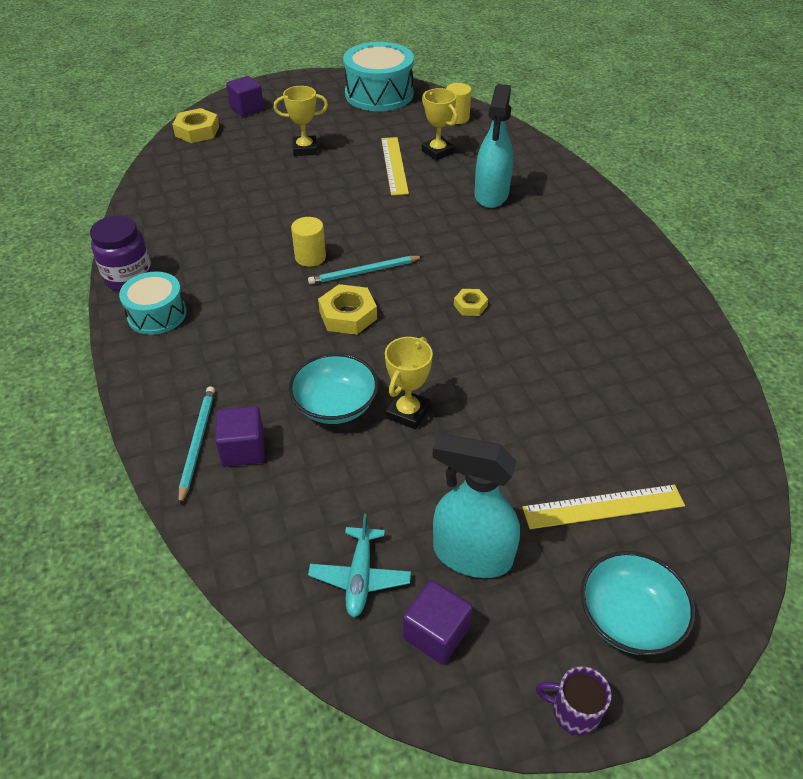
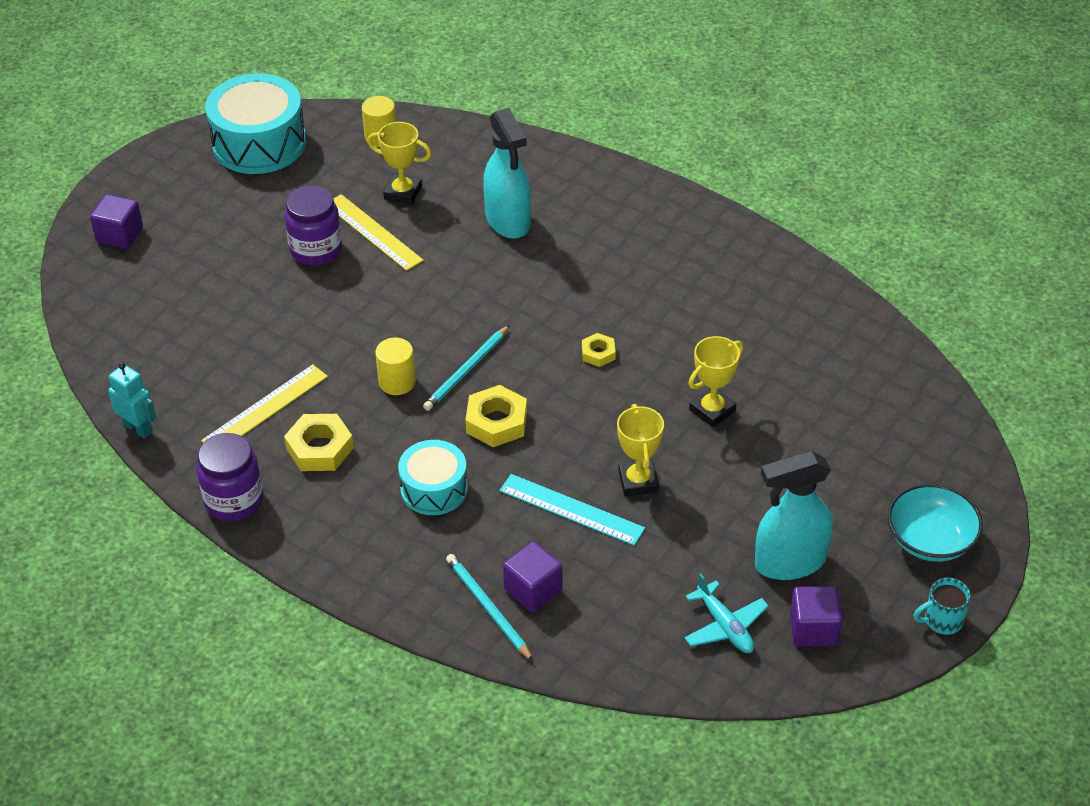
camera: 35 degrees left, 0 degrees up
(130, 209) = (138, 428): none -> turquoise robot
(157, 314) = (310, 520): turquoise drum -> turquoise drum (434, 489)
(197, 131) = (95, 294): yellow nut -> yellow nut (320, 448)
(305, 149) = (252, 258): yellow trophy -> yellow trophy (712, 410)
(335, 405) = (571, 510): turquoise bowl -> turquoise ruler
(348, 160) = (316, 250): none -> purple jar
(573, 711) = (942, 620): purple mug -> turquoise mug
(603, 506) = (852, 471): yellow ruler -> yellow ruler (265, 408)

